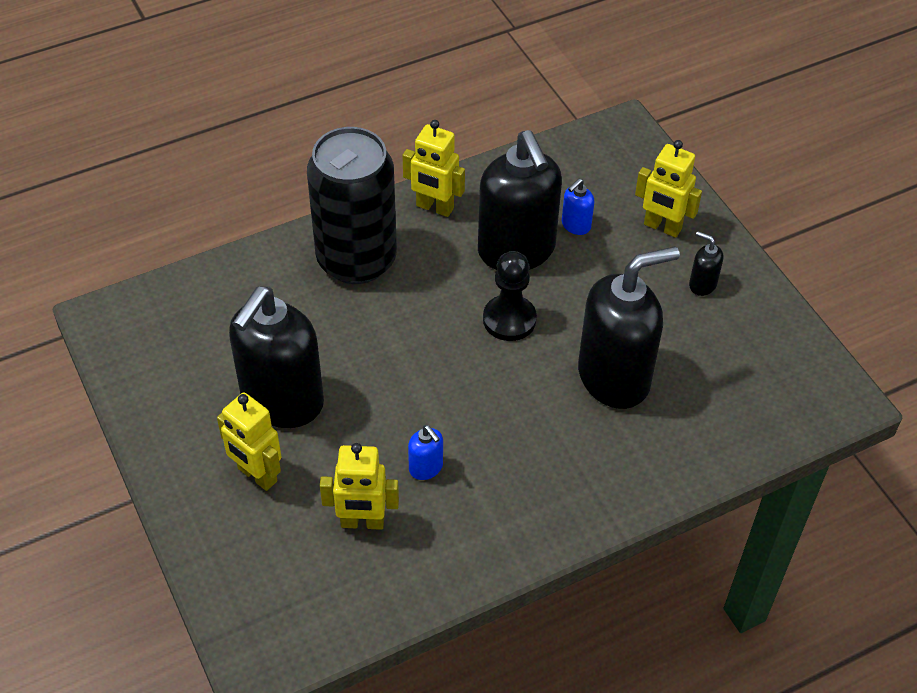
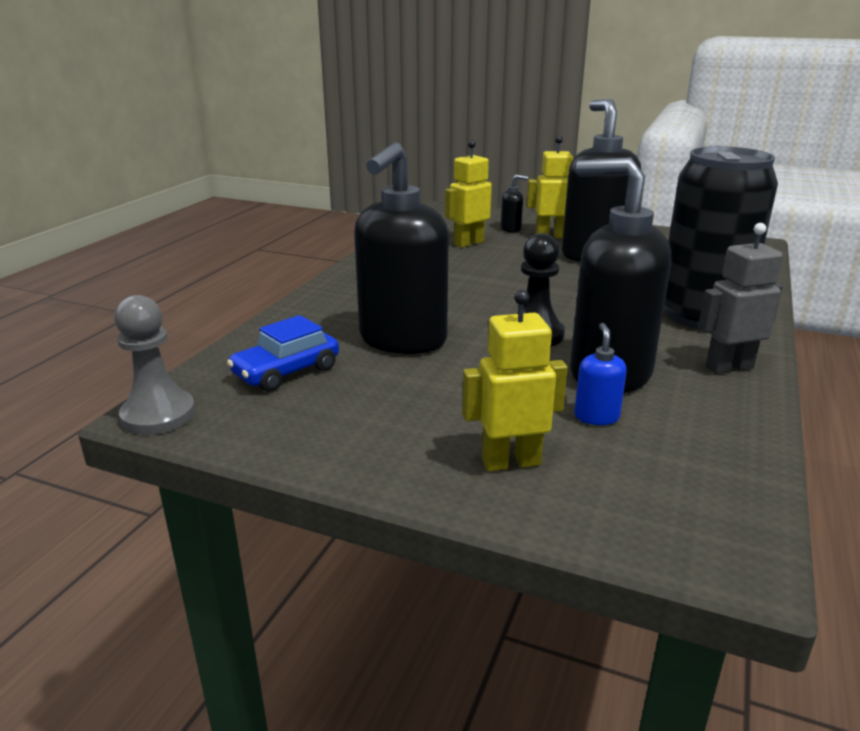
camera: 140 degrees right, 25 degrees down
(426, 468) = (468, 265): blue soap dispenser -> none
(434, 207) = (729, 367): yellow robot -> grey robot
(702, 284) = (400, 432): black soap dispenser -> black soap dispenser (511, 229)
(731, 392) = (286, 371): none -> blue car
(844, 395) = (158, 415): none -> grey pawn

